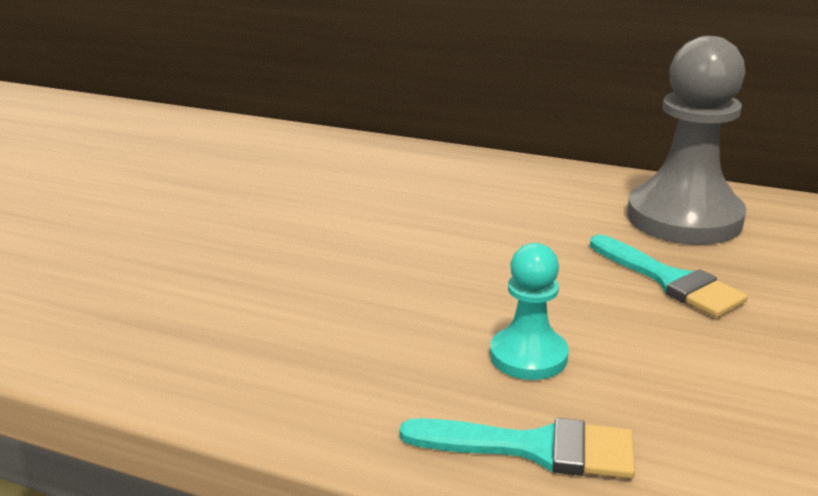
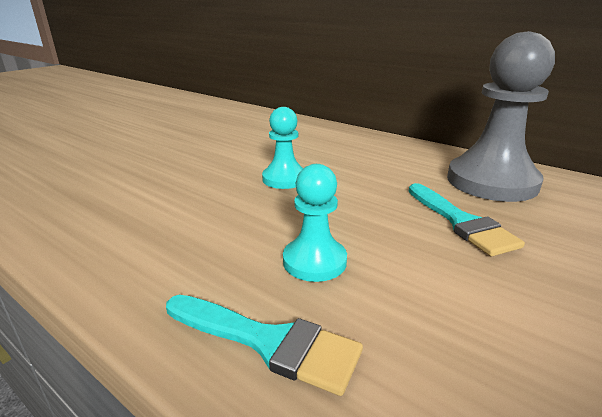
camera: 15 degrees right, 0 degrees up
(418, 251) = (284, 179): none -> turquoise pawn

